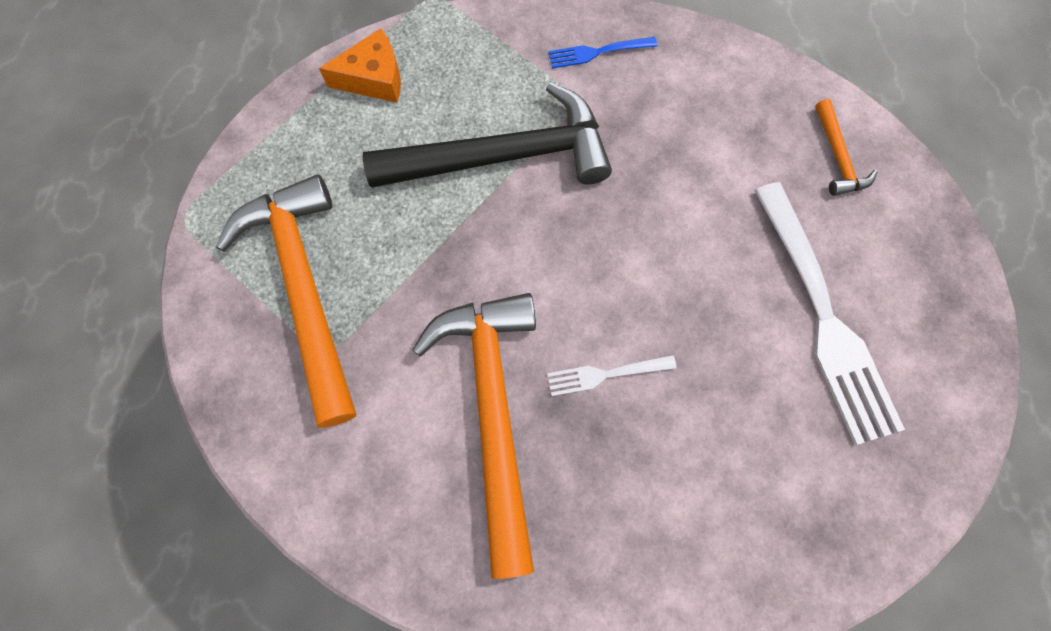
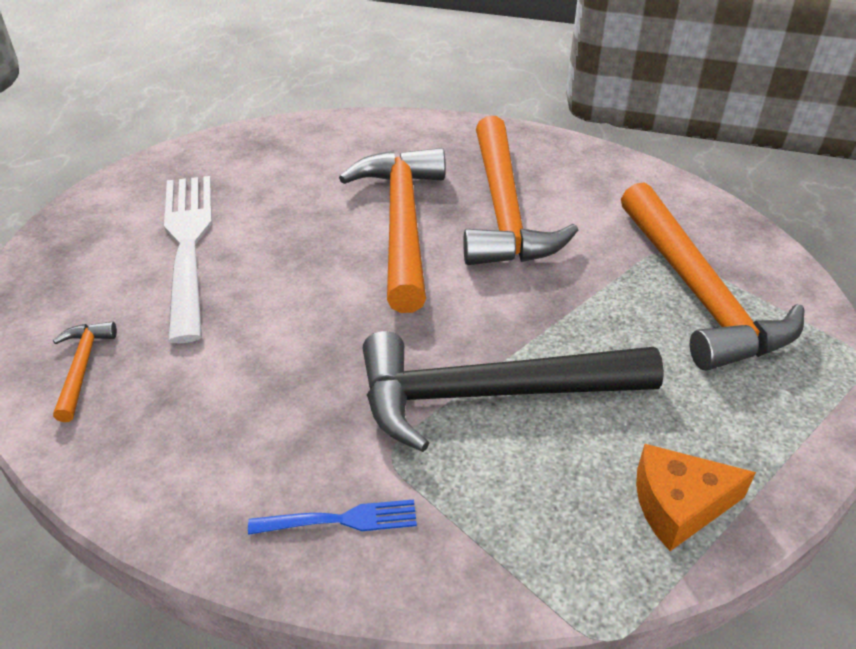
camera: 175 degrees left, 30 degrees down
(606, 374) = (401, 224): white fork -> orange hammer

